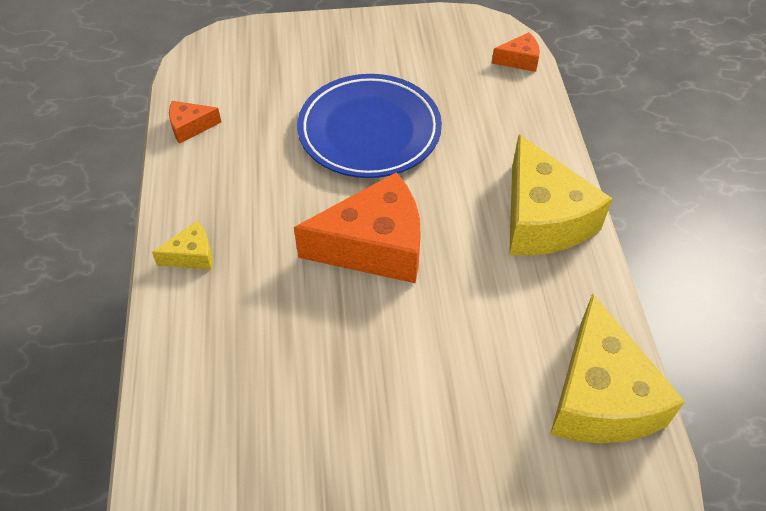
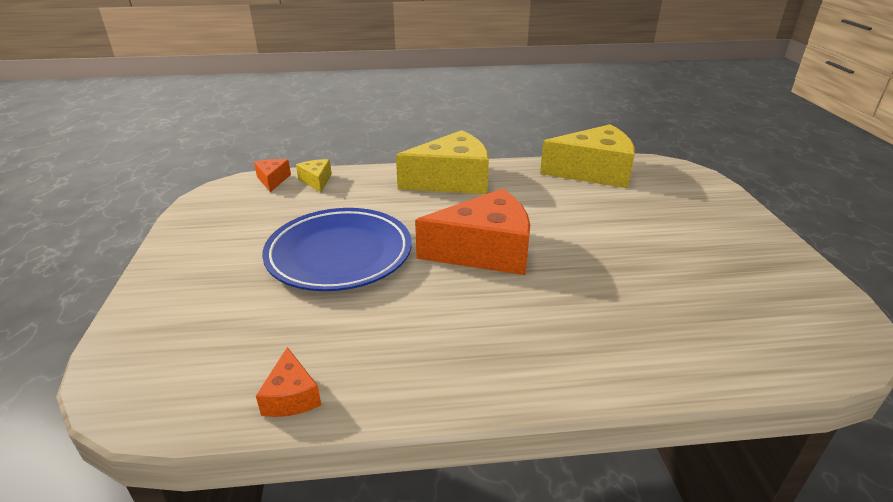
camera: 90 degrees left, 20 degrees down
(192, 255) = (510, 371): yellow cheese -> yellow cheese (316, 181)
(374, 246) = (484, 251): orange cheese -> orange cheese turned 90 degrees clockwise

